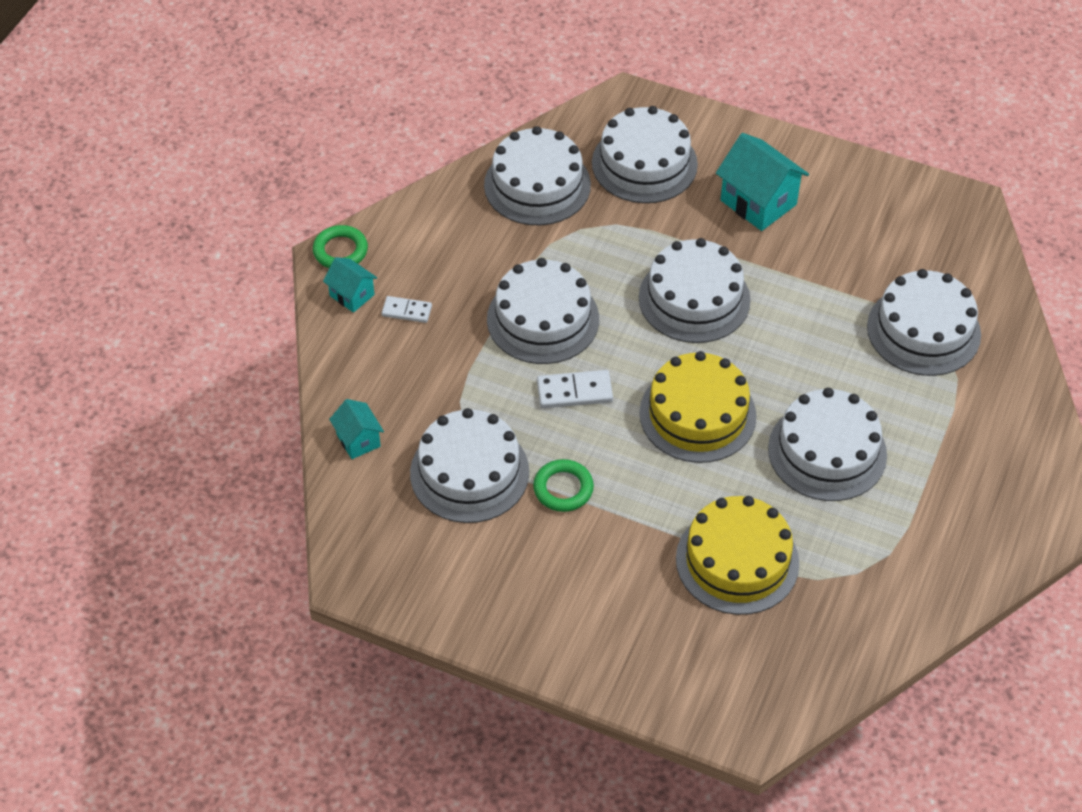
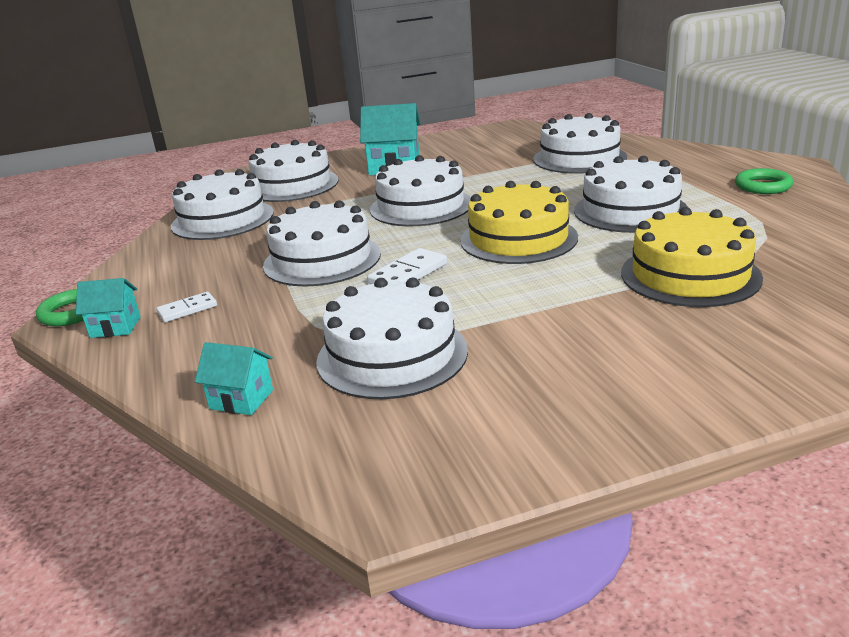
camera: 40 degrees left, 25 degrees down
(563, 488) = (491, 317): green ring -> green ring (763, 186)

